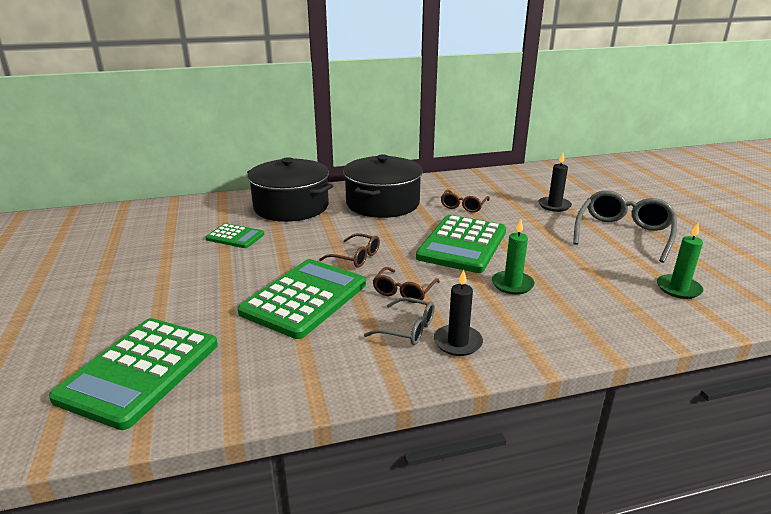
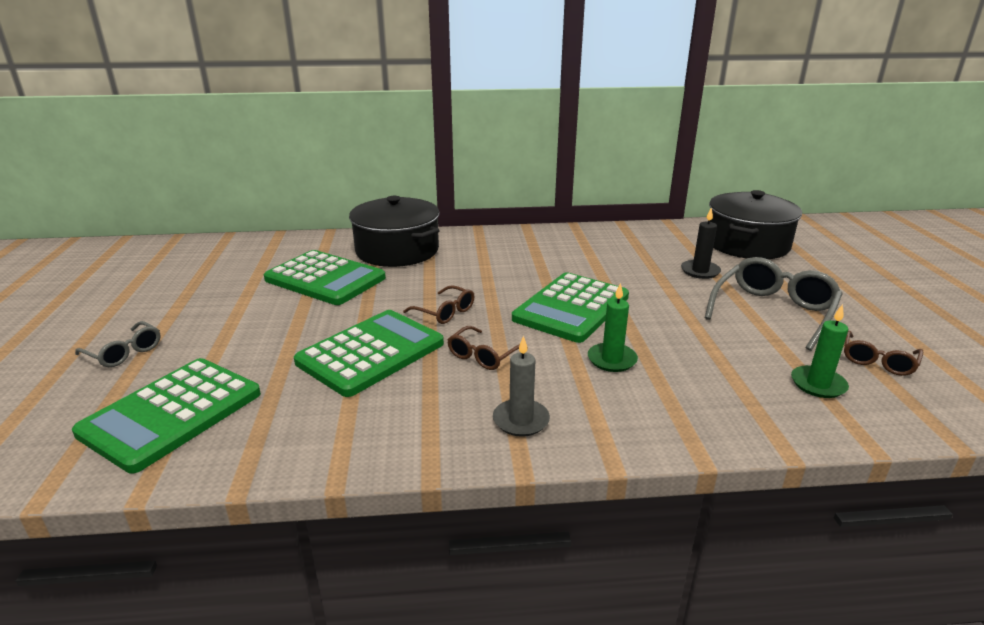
camera: 10 degrees right, 0 degrees up
(235, 237) = (325, 279): green calculator -> green calculator, size x1.91
(382, 203) = (499, 254): black pot -> black pot (747, 244)
(408, 329) = (470, 399): grey glasses -> grey glasses (125, 352)
(457, 342) = (521, 420): black candle -> grey candle
(463, 206) = (590, 264): brown glasses -> brown glasses (878, 361)

